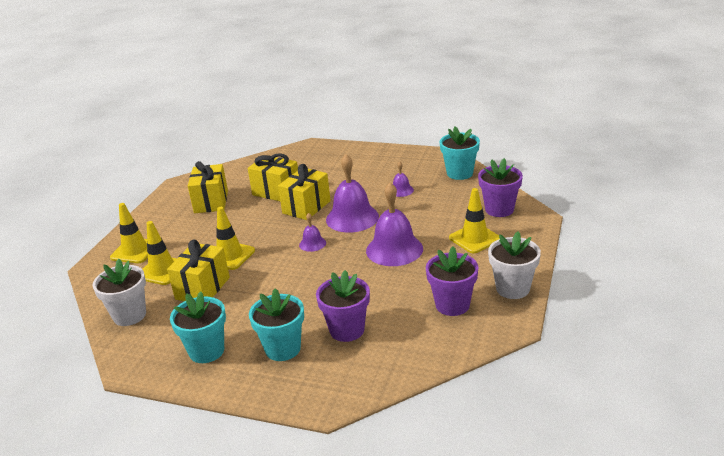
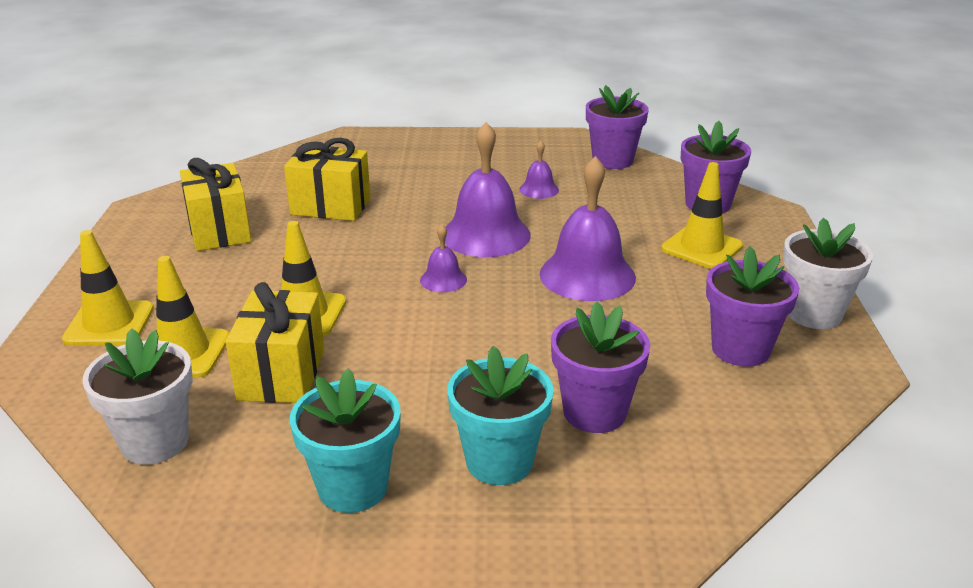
camera: 20 degrees left, 0 degrees up
(306, 207) = (397, 225): yellow gift -> none
(459, 173) = (612, 160): turquoise flower pot -> purple flower pot

